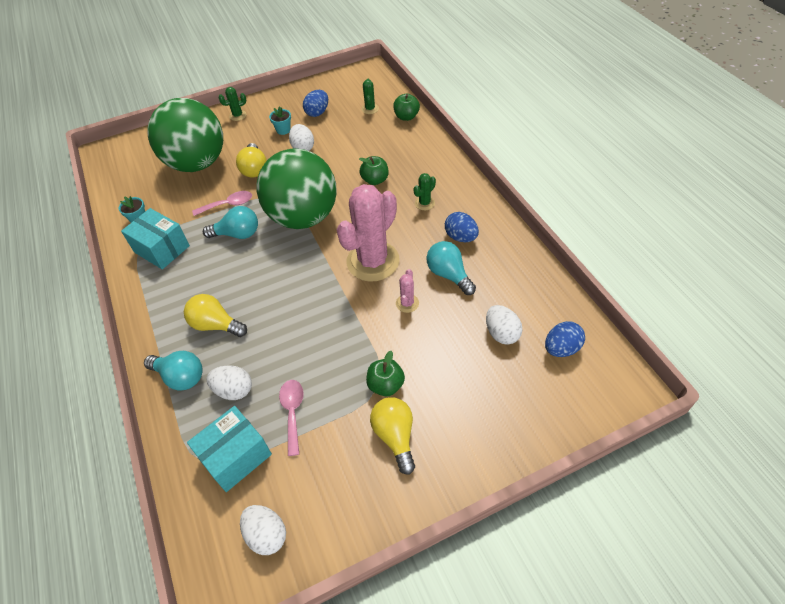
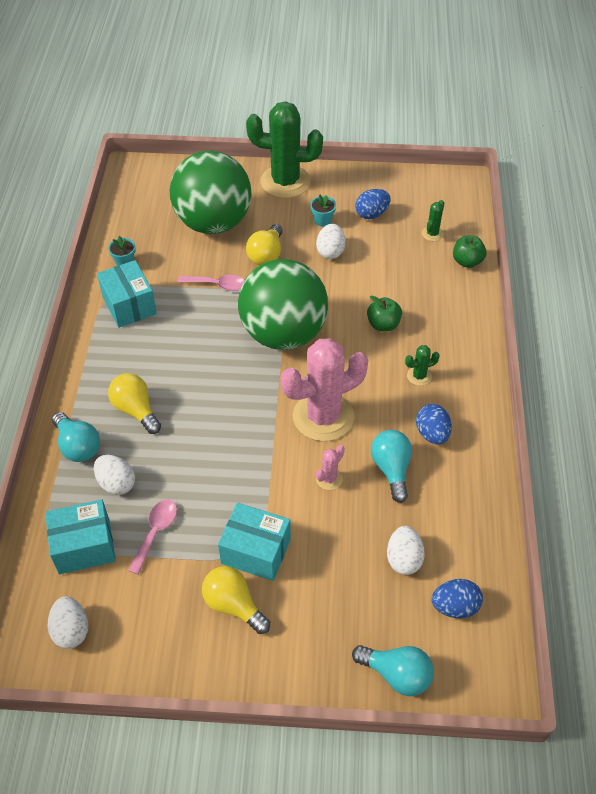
camera: 25 degrees right, 0 degrees up
(237, 234) = (208, 322): turquoise light bulb -> turquoise light bulb (396, 674)
(238, 115) = (285, 182): green cactus -> green cactus, size x2.41
(386, 385) = (256, 551): green apple -> turquoise box
(395, 436) = (233, 605): yellow light bulb -> yellow light bulb turned 60 degrees counterclockwise

